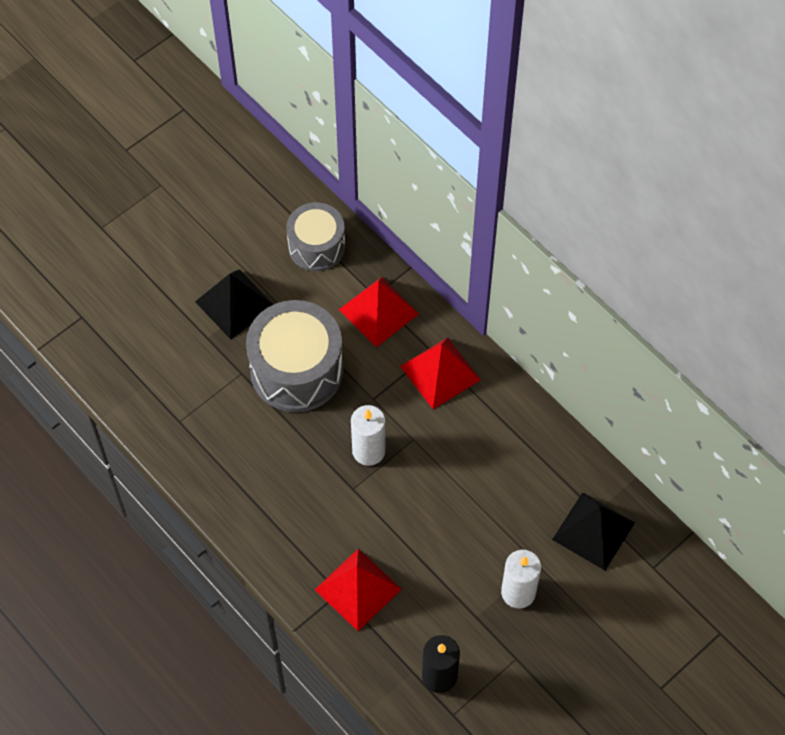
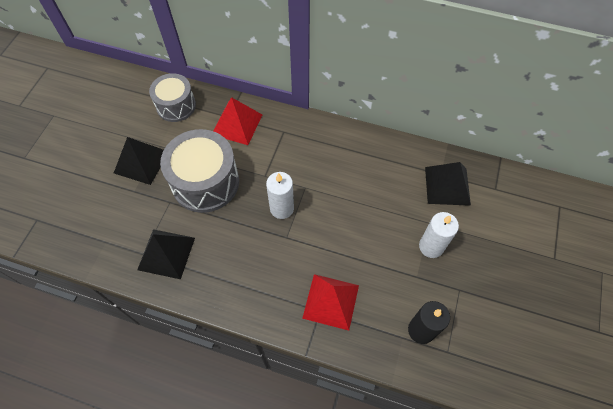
camera: 30 degrees left, 0 degrees up
(205, 434) = (166, 253): none -> black pyramid
(440, 373) = (296, 141): red pyramid -> none

